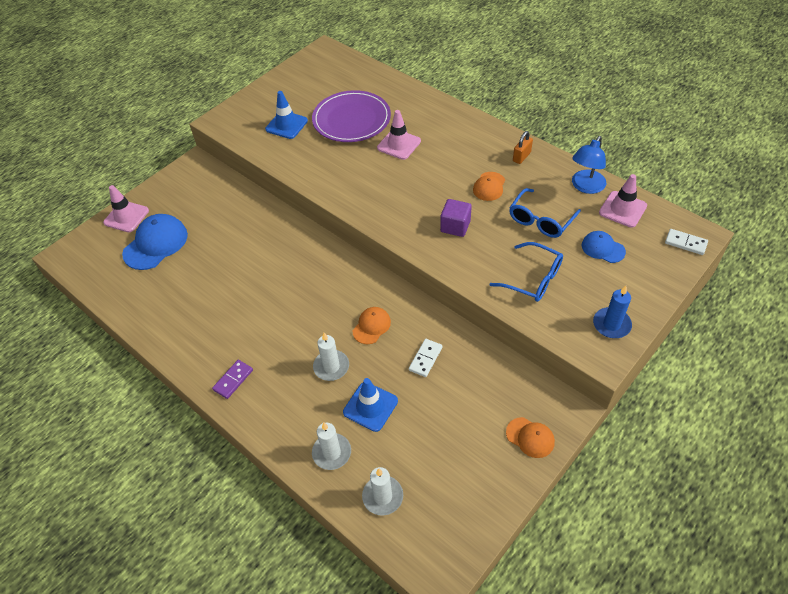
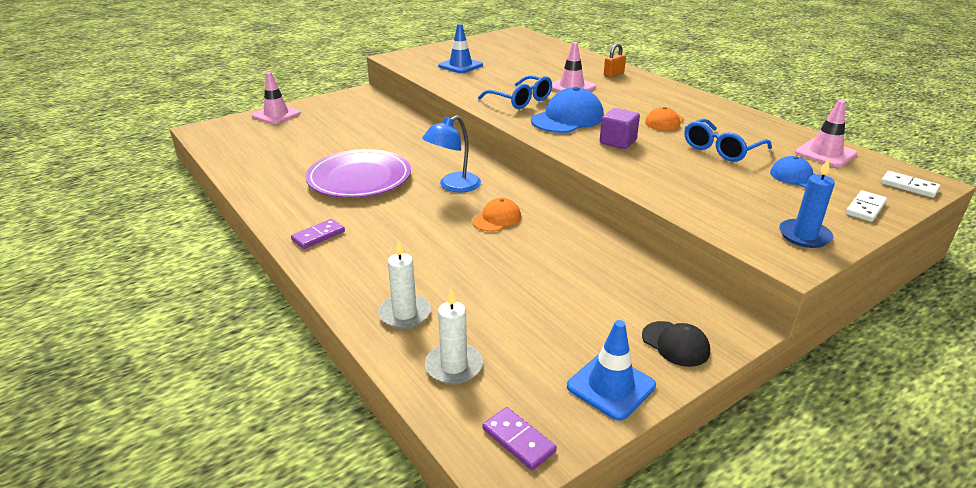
camera: 10 degrees right, 20 degrees down
(155, 244) = (294, 134): blue cap -> blue cap (567, 118)
(331, 367) = (436, 242): white candle -> none
(351, 120) = (527, 69): purple plate -> purple plate (359, 178)
(370, 406) = (470, 282): blue traffic cone -> blue traffic cone (611, 386)
(425, 358) = (553, 253): white domino -> white domino (865, 208)
(443, 551) = (518, 440): none -> purple domino
(521, 157) = (706, 108): orange padlock -> orange padlock (613, 74)
(530, 437) = (675, 344): orange cap -> black cap
(533, 279) = (704, 188): blue glasses -> blue glasses (521, 100)
(585, 187) = (780, 134): blue lamp -> blue lamp (453, 186)

